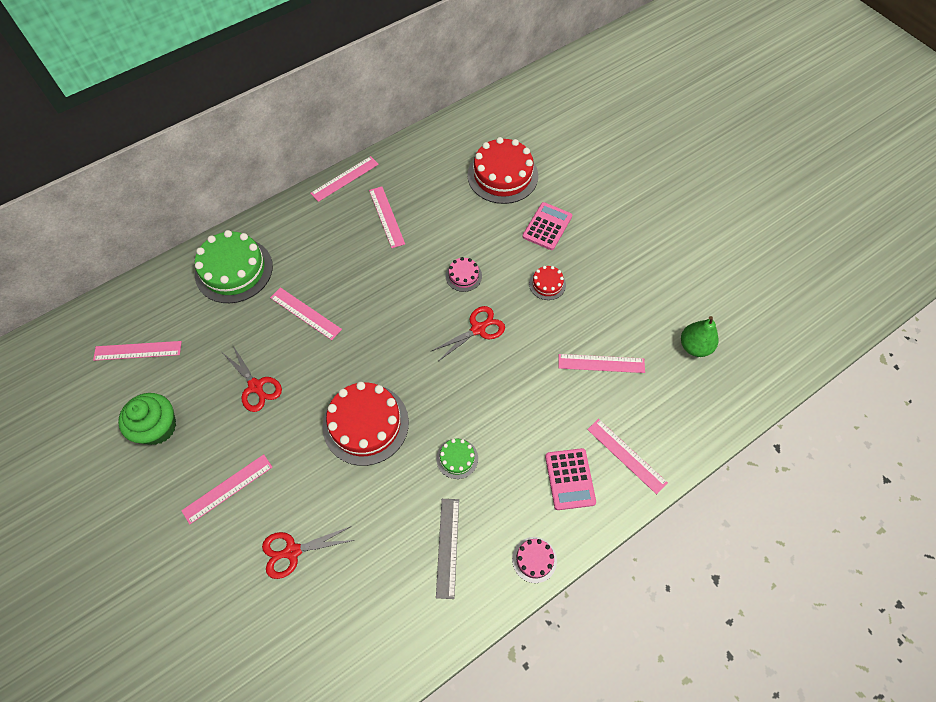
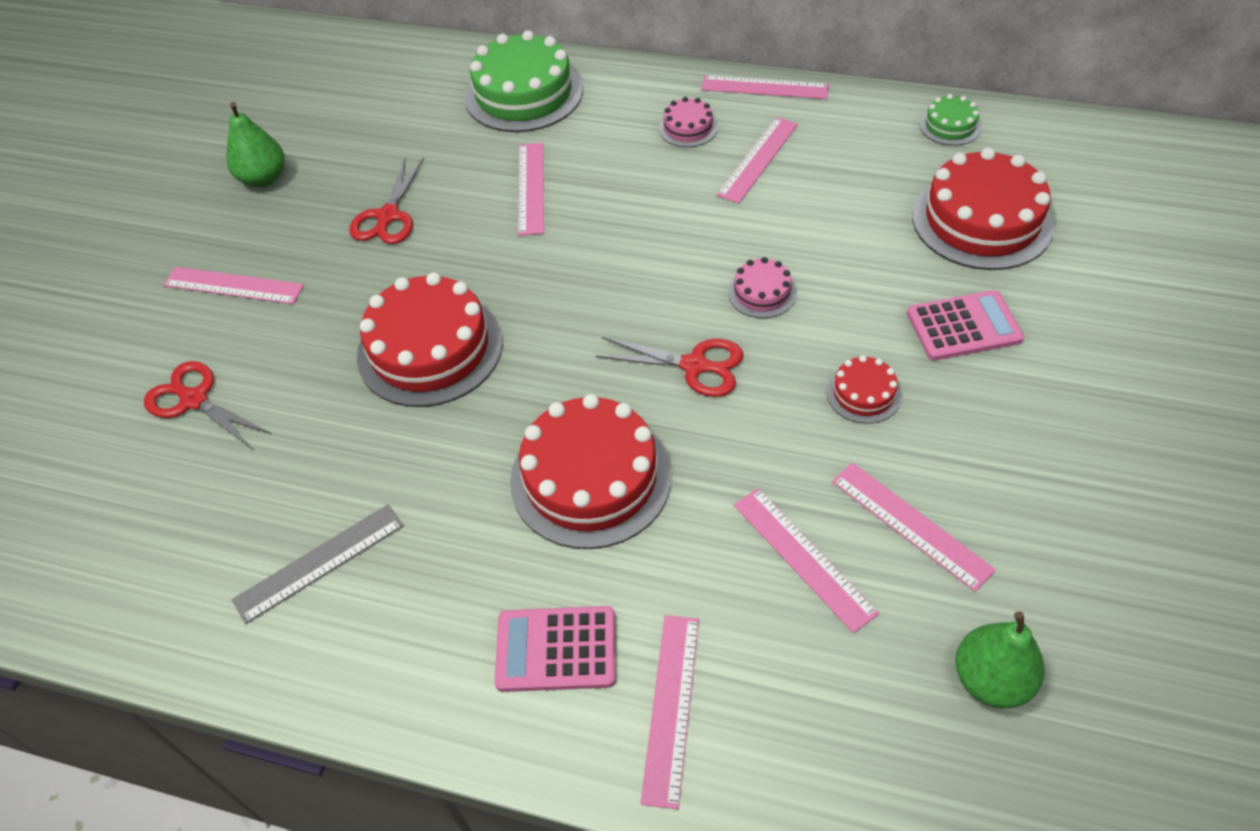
camera: 55 degrees right, 10 degrees down
(137, 351) = (344, 100): pink ruler -> pink ruler (910, 525)
(158, 427) = (264, 178): green cupcake -> green pear
(457, 458) = (465, 481): green cake -> green cake (950, 126)
(499, 409) = (591, 478): none -> red cake
(534, 559) = (380, 690): pink cake -> pink cake (688, 128)
(570, 479) = (556, 649): pink calculator -> pink calculator turned 45 degrees clockwise

